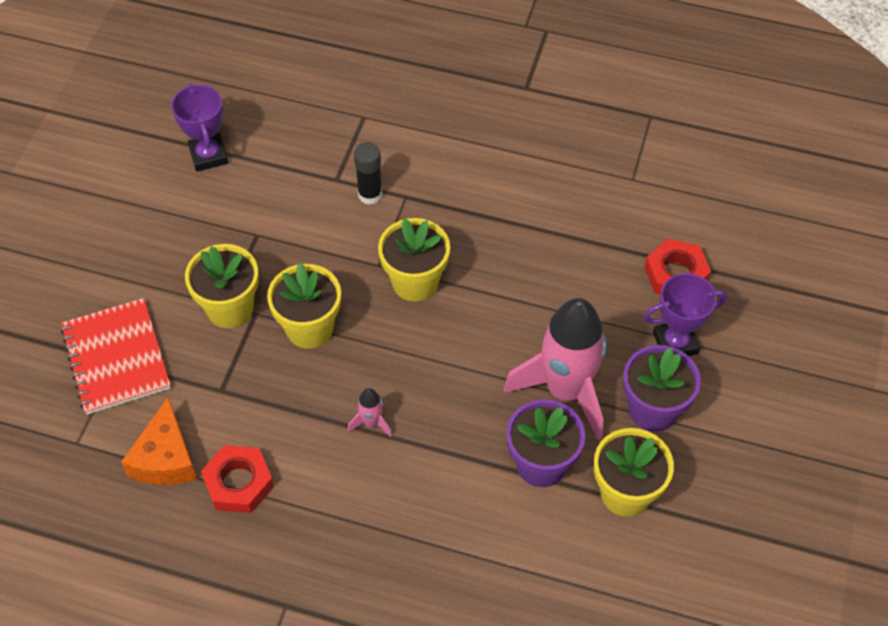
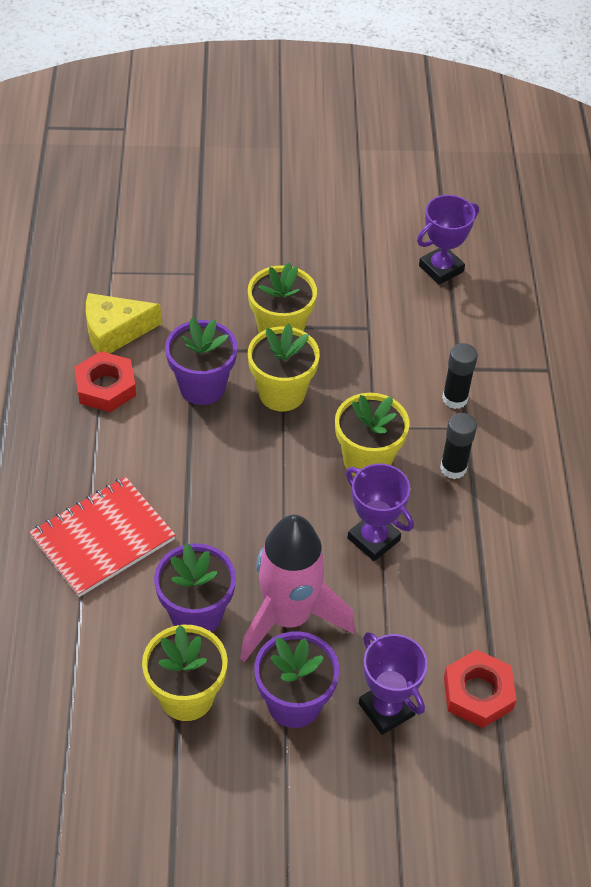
camera: 70 degrees right, 5 degrees down
(116, 358) = (200, 271): red notebook -> red notebook (103, 538)
(165, 458) = (115, 332): orange cheese -> yellow cheese
(274, 394) = (202, 387): none -> purple flower pot
(371, 422) = (197, 466): pink rocket -> none
(446, 220) = (453, 468): none -> black glue stick
(503, 302) = (373, 539): none -> purple trophy

